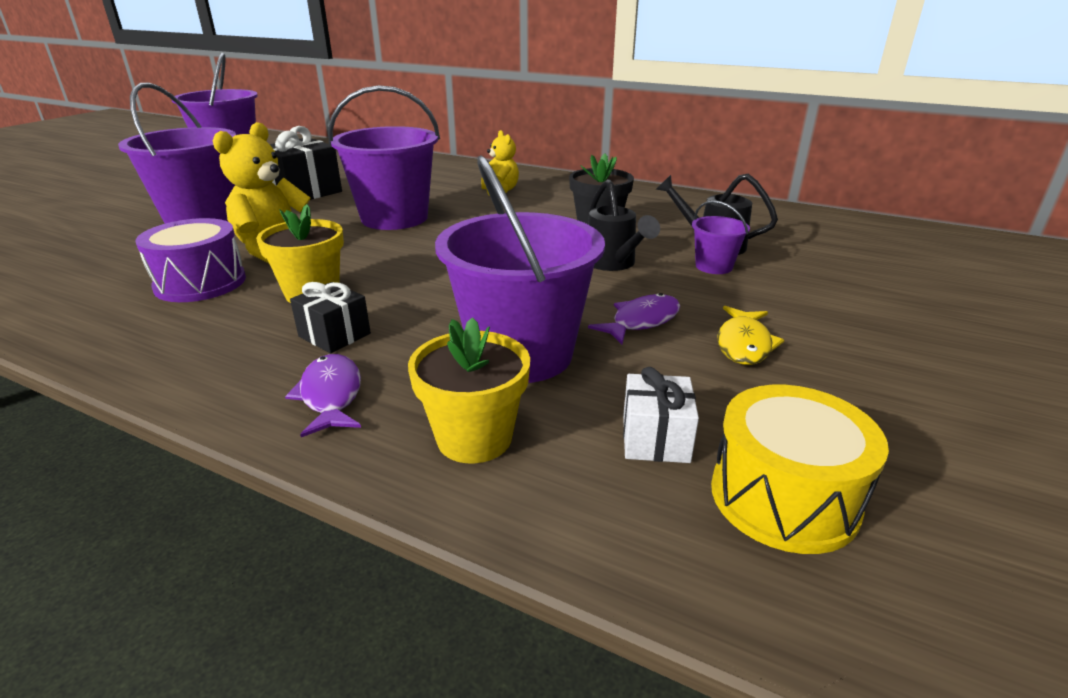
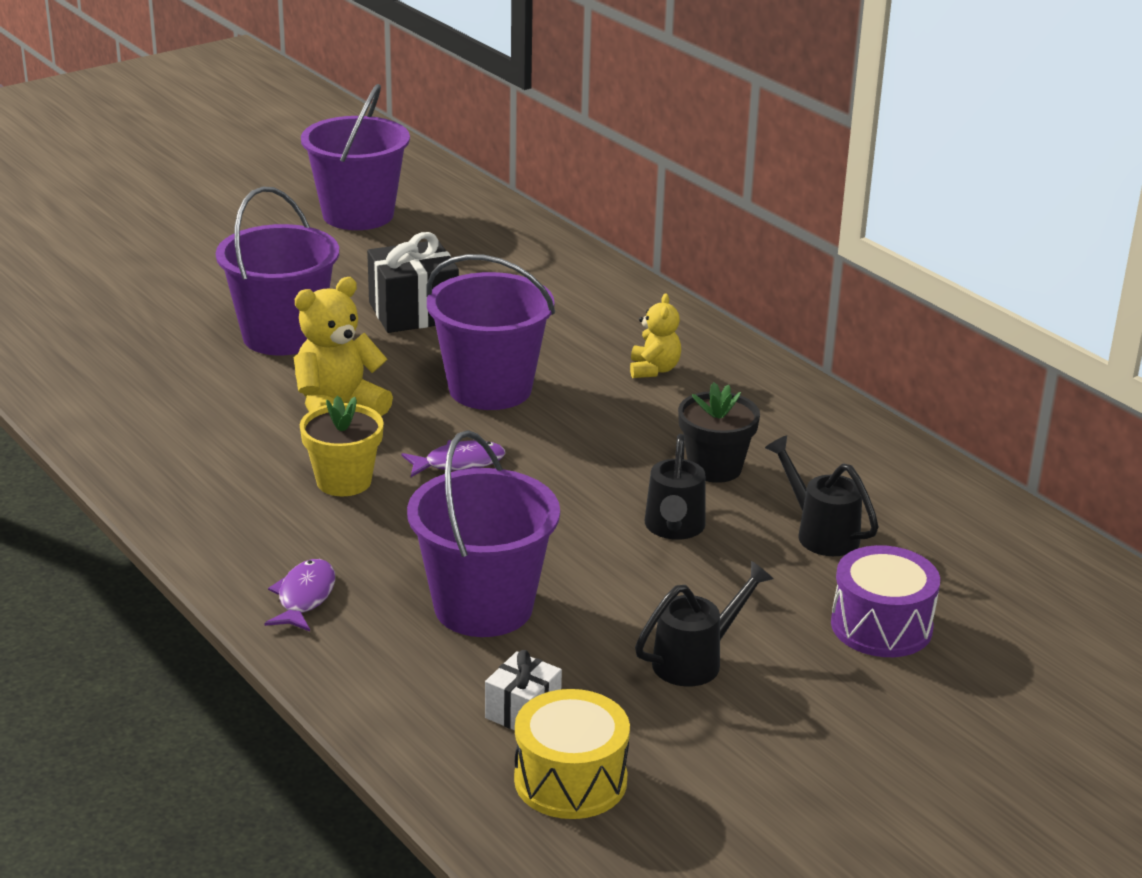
camera: 25 degrees right, 0 degrees up
(200, 283) = (249, 438): purple drum -> purple drum (881, 626)
(334, 335) = (338, 538): black gift -> none
(474, 438) = (388, 666): yellow flower pot -> none
(641, 321) = (627, 607): purple fish -> purple fish (459, 463)
(713, 266) = (782, 564): purple bucket -> none
(744, 344) = (696, 660): yellow fish -> black watering can

